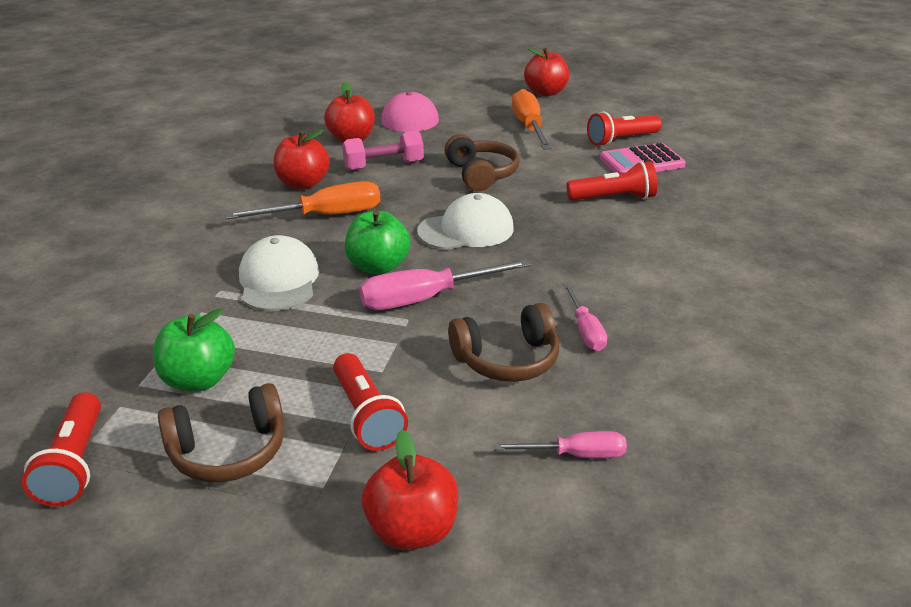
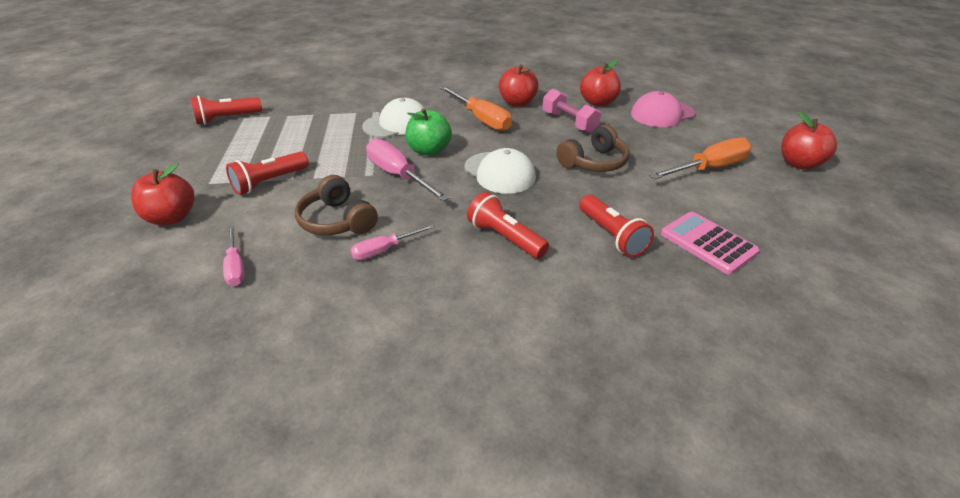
camera: 70 degrees right, 5 degrees up
(199, 379) = (294, 128): green apple -> none
(229, 451) = (237, 151): brown headphones -> none
(621, 140) = (744, 224): red flashlight -> red flashlight (505, 238)

